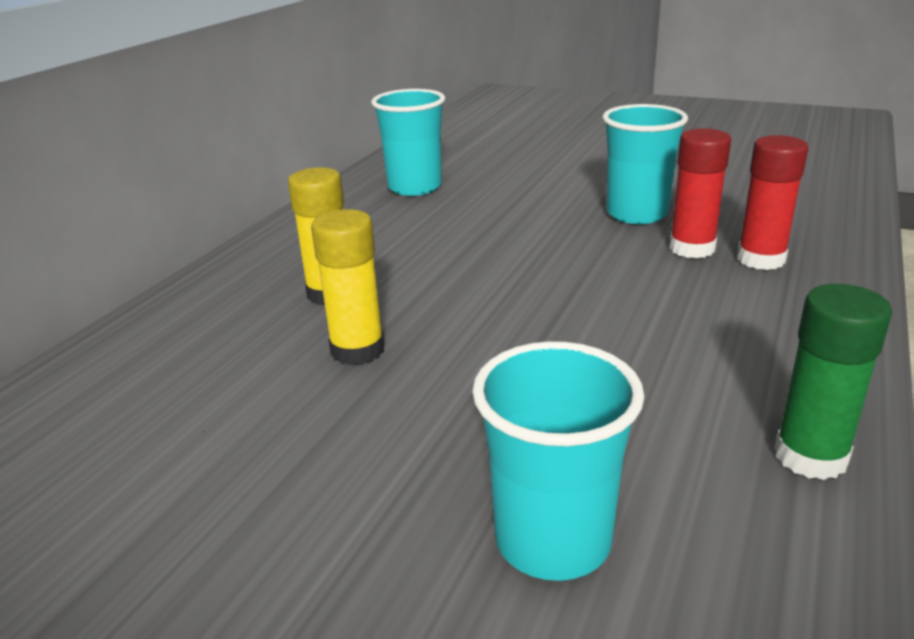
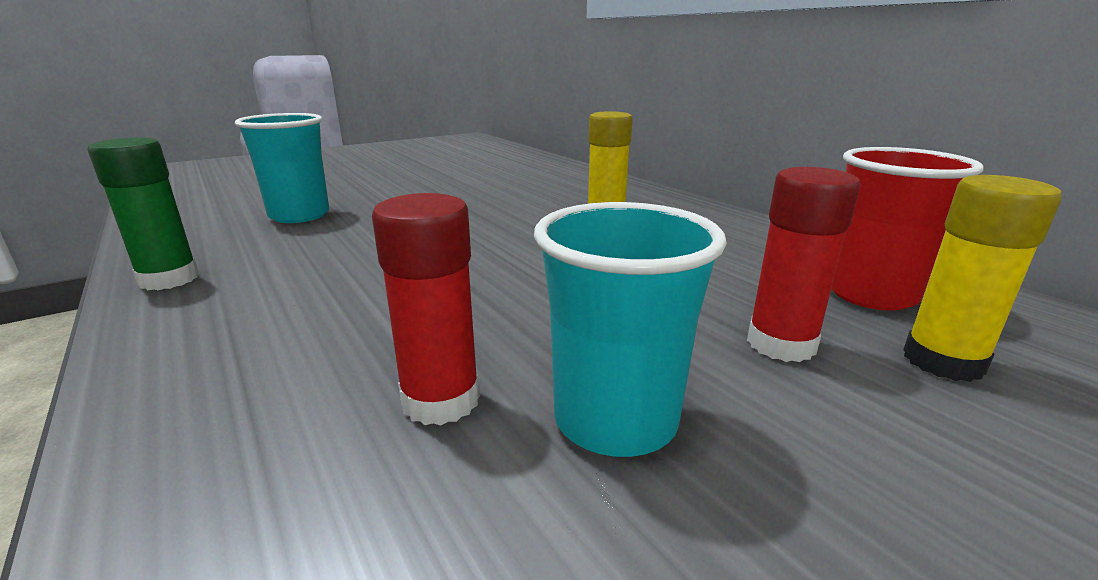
camera: 120 degrees right, 5 degrees down
(357, 350) = (515, 214): yellow glue stick -> yellow glue stick (943, 361)
(414, 187) = (870, 294): turquoise cup -> red cup
(761, 259) = (320, 441): red glue stick -> red glue stick (781, 344)

